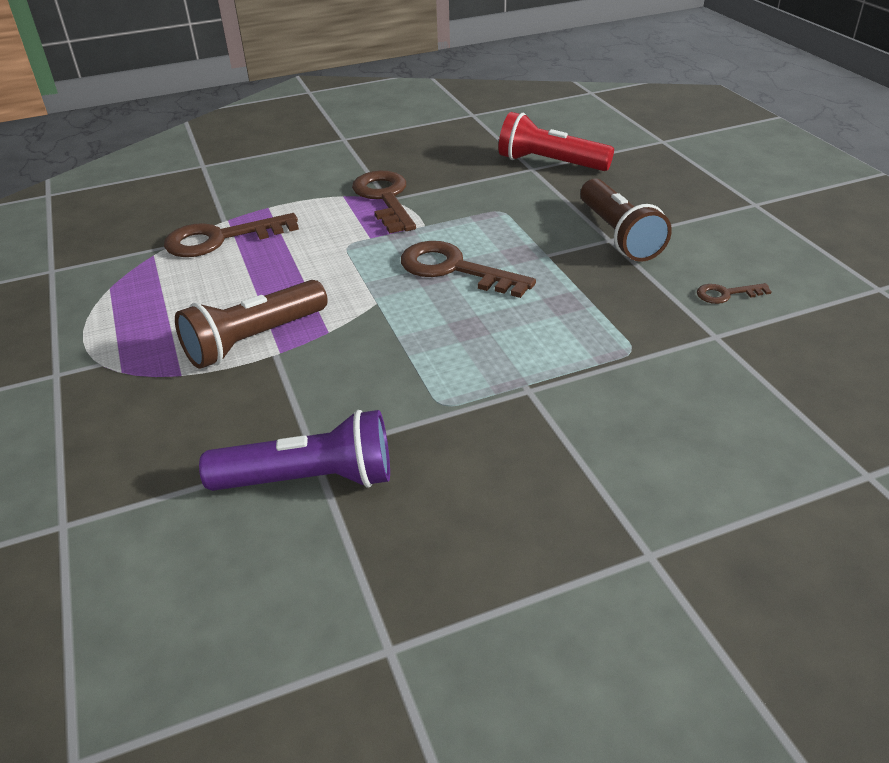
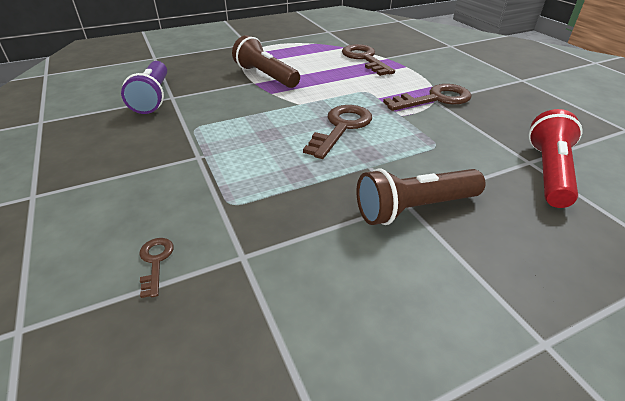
camera: 85 degrees right, 0 degrees up
(726, 294) = (312, 275): brown key -> brown key (155, 261)

